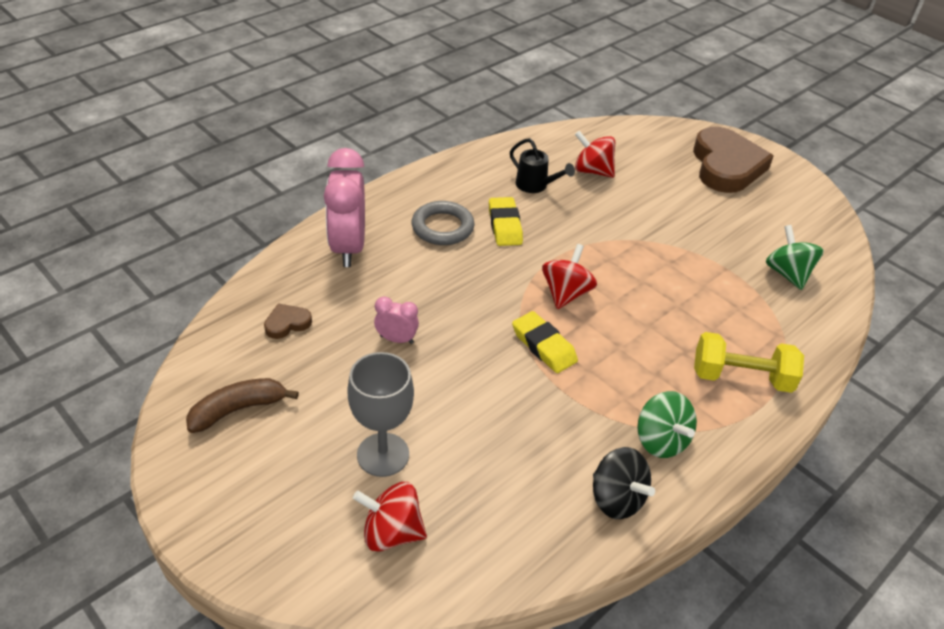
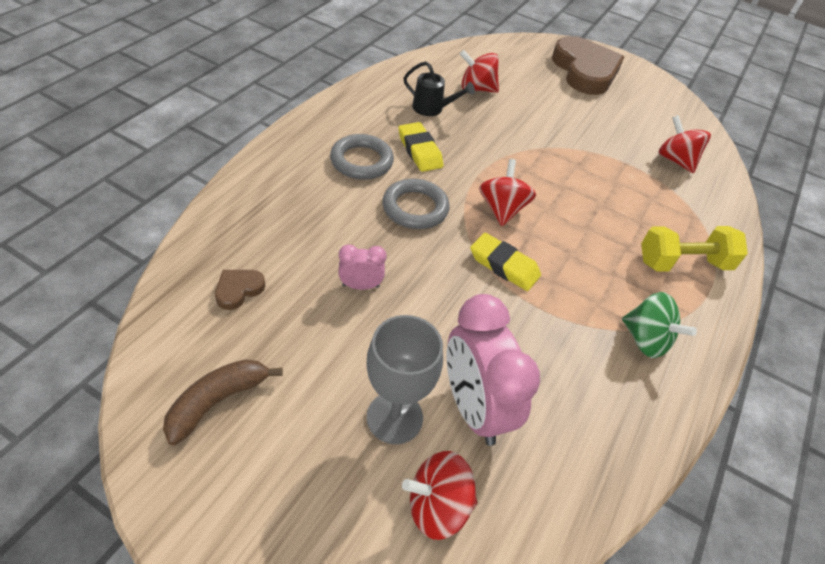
camera: 20 degrees left, 5 degrees up
(348, 247) = (275, 196): pink clock -> pink clock (474, 407)
(477, 279) = (415, 208): none -> grey ring
(616, 499) = (634, 409): black spinning top -> none
(787, 274) = (675, 160): green spinning top -> red spinning top

